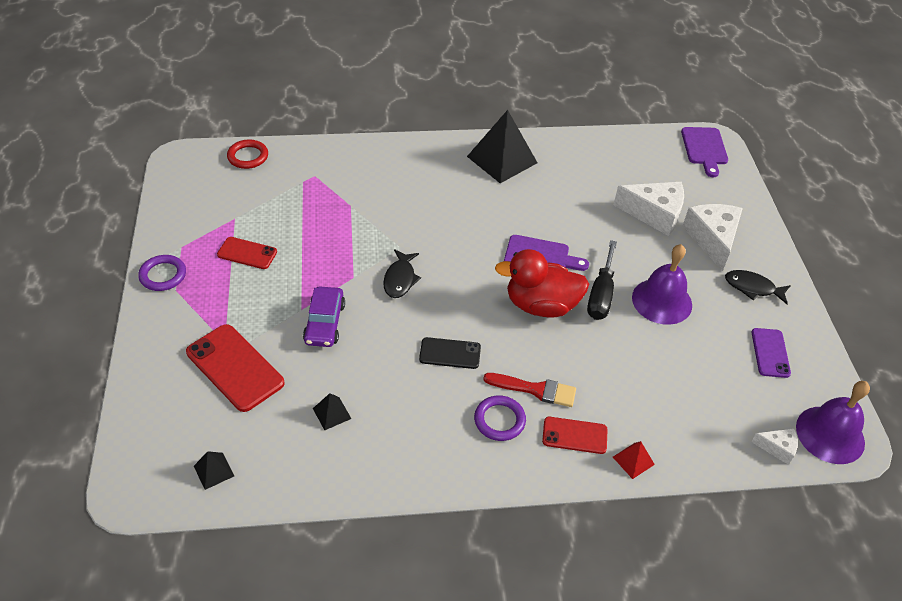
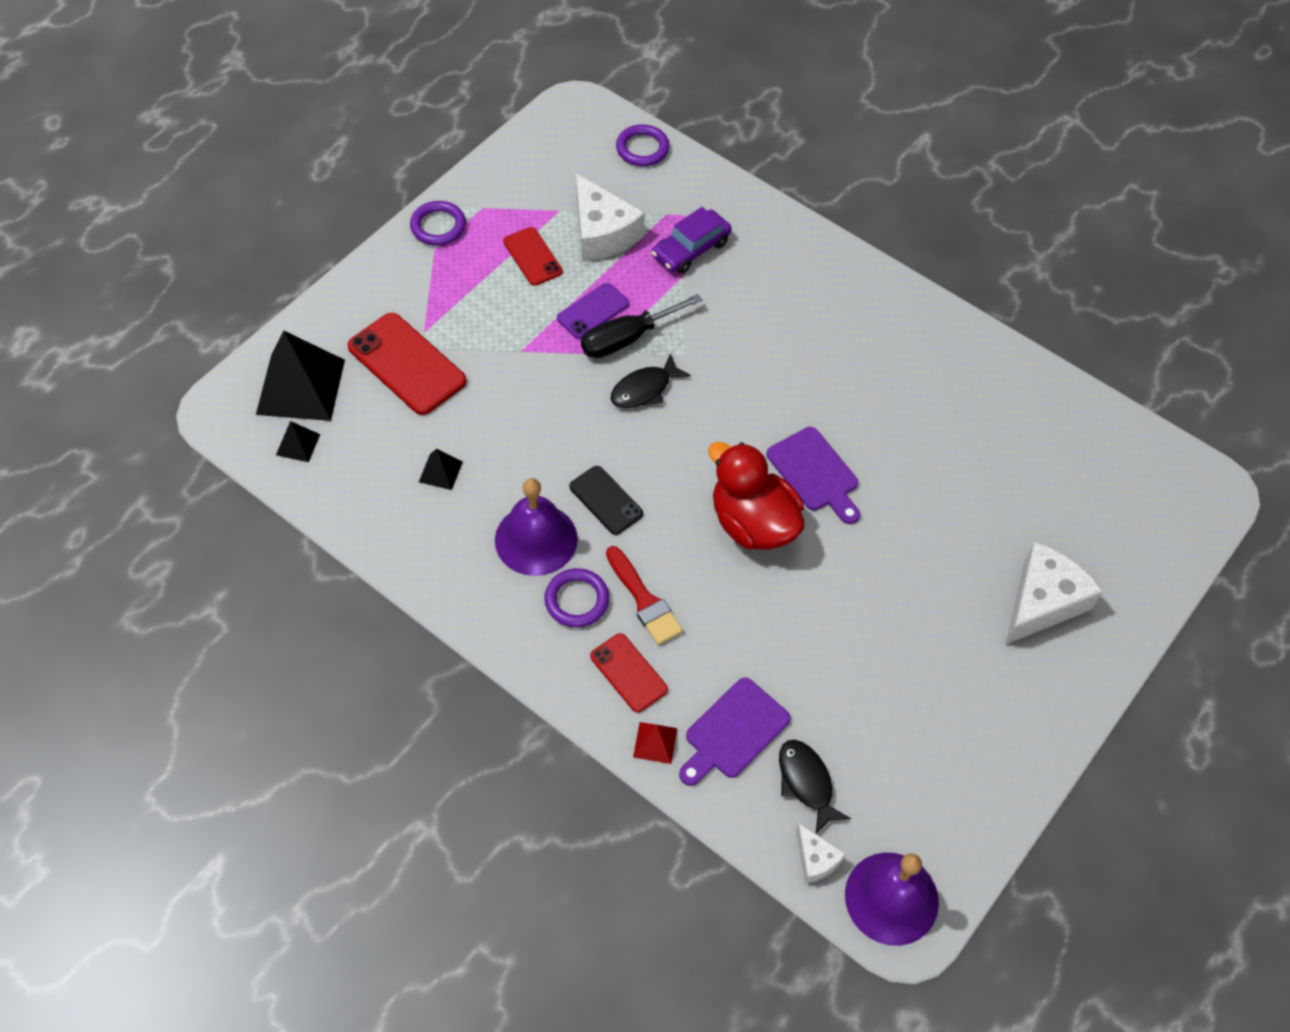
camera: 45 degrees right, 10 degrees up
(235, 368) = (407, 364): red phone -> red phone turned 45 degrees counterclockwise
(248, 156) = (642, 148): red ring -> purple ring
(324, 323) = (526, 380): purple car -> purple car (691, 249)
(502, 159) = (908, 333): black pyramid -> black pyramid (300, 386)
(601, 294) = (830, 562): black screwdriver -> black screwdriver (627, 338)
(654, 214) = (1010, 522): white cheese -> white cheese (602, 233)
(662, 301) = (889, 620): purple bell -> purple bell (536, 539)
(704, 148) = (1184, 492): purple cutting board -> purple cutting board (733, 732)
(753, 288) = (1016, 690): black fish -> black fish (806, 783)
(770, 353) = (939, 769): purple phone -> purple phone (593, 311)

